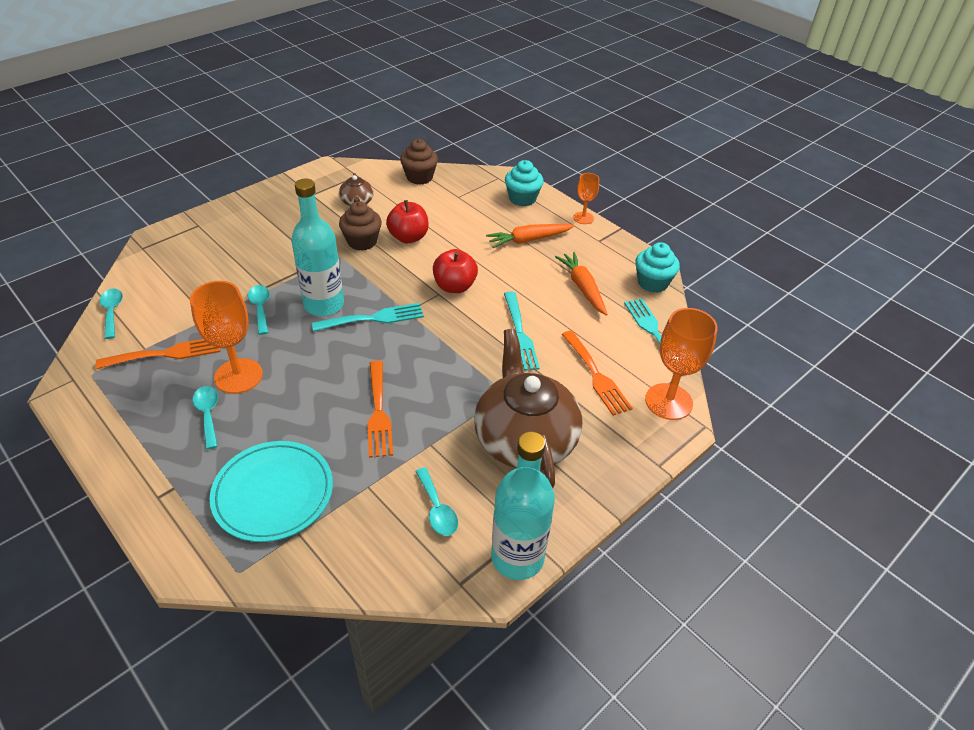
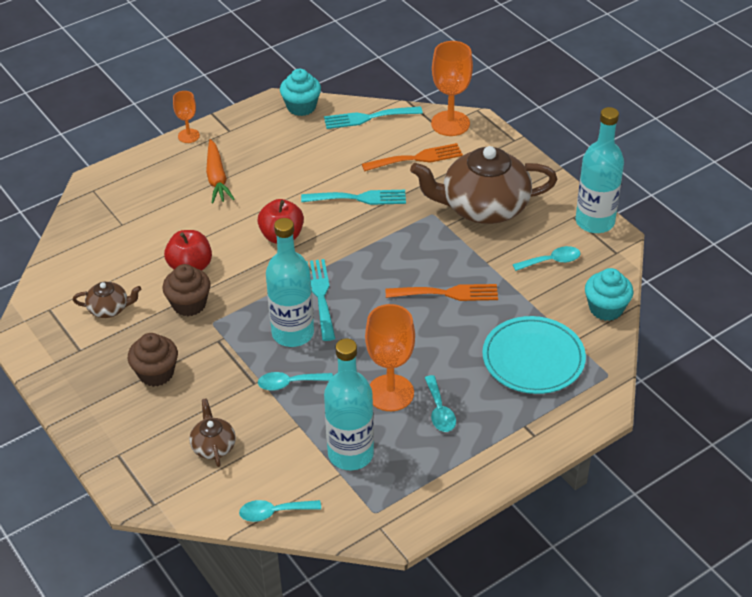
camera: 80 degrees left, 0 degrees up
(166, 354) = (350, 454): orange fork -> turquoise bottle
(195, 271) = (213, 446): none -> brown teapot
(208, 414) = (439, 411): turquoise spoon -> turquoise spoon turned 90 degrees counterclockwise
(419, 177) = (71, 254): brown cupcake -> brown cupcake (156, 373)
(522, 198) = (140, 175): turquoise cupcake -> turquoise cupcake (606, 308)
(582, 288) = (300, 151): orange carrot -> none

